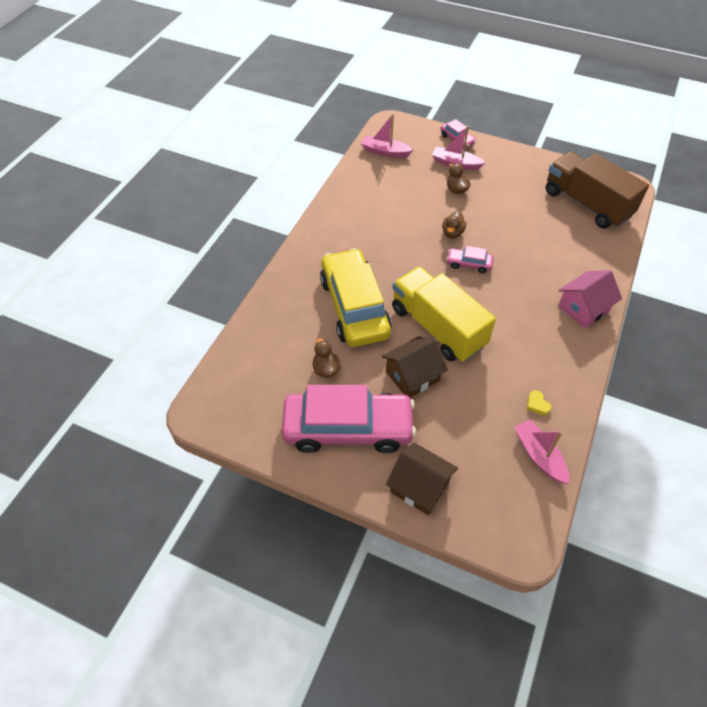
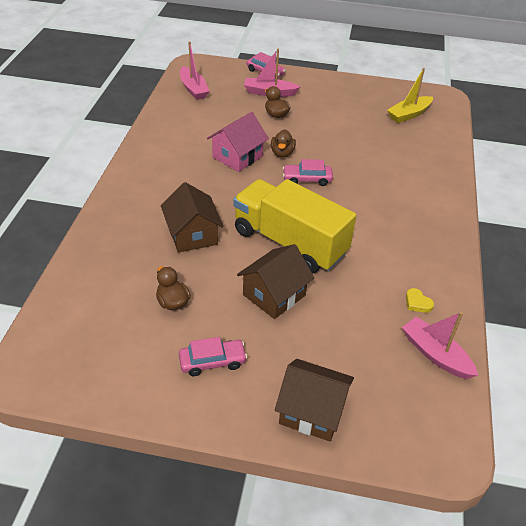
camera: 15 degrees left, 10 degrees down
(348, 428) = (212, 362): pink car -> pink car, size x0.42
(354, 307) = (192, 235): yellow car -> brown house
(385, 152) = (193, 89): pink boat -> pink boat turned 120 degrees counterclockwise
(583, 308) = (435, 205): pink house -> pink house (237, 157)
(586, 204) = (409, 114): brown truck -> yellow boat

